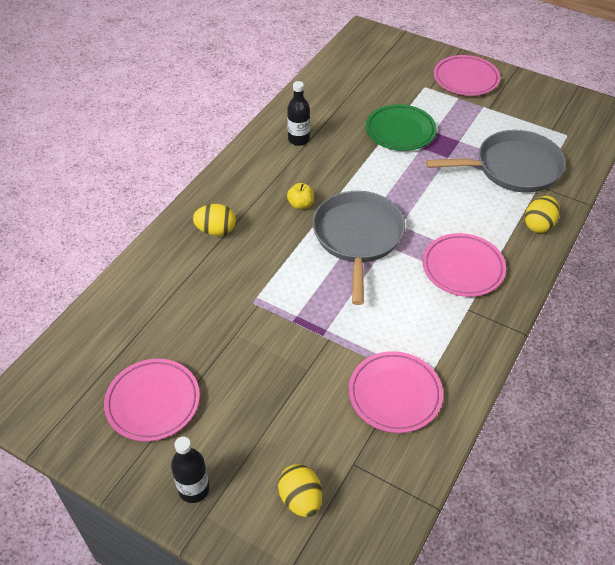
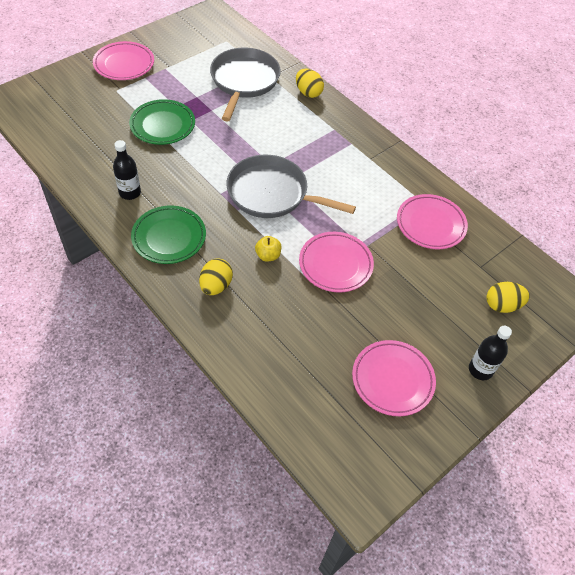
camera: 75 degrees left, 5 degrees up
(258, 181) = (169, 237): none -> green plate
(301, 205) = (215, 217): yellow apple -> yellow apple (268, 255)
(463, 268) = (331, 147): pink plate -> pink plate (335, 264)

